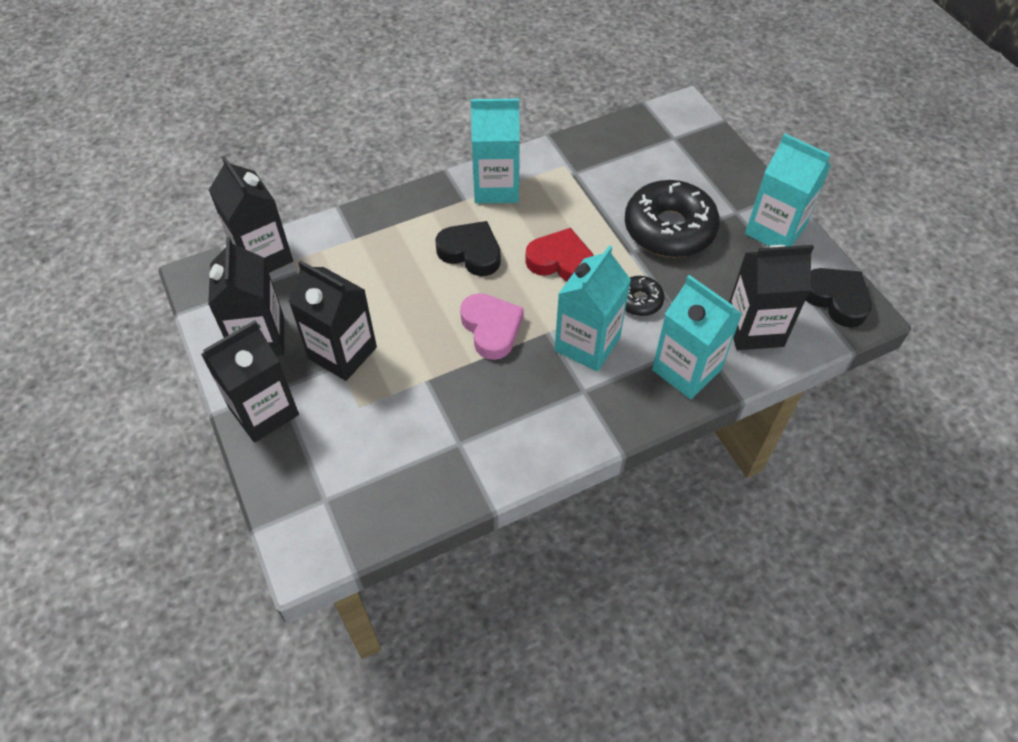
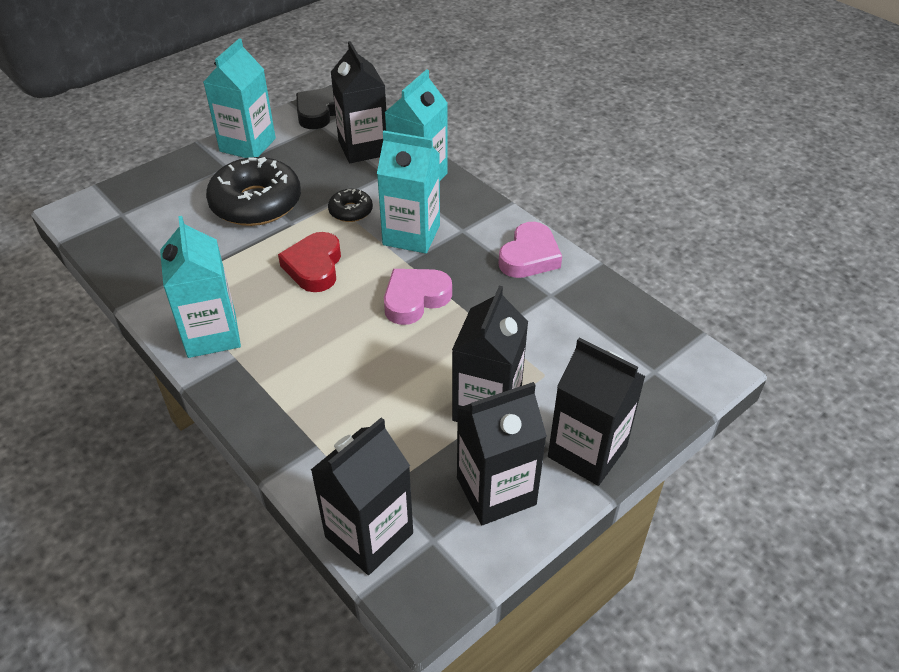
camera: 105 degrees left, 10 degrees down
(471, 252) = (317, 335): black heart -> none
(523, 441) = (529, 256): none -> pink heart

